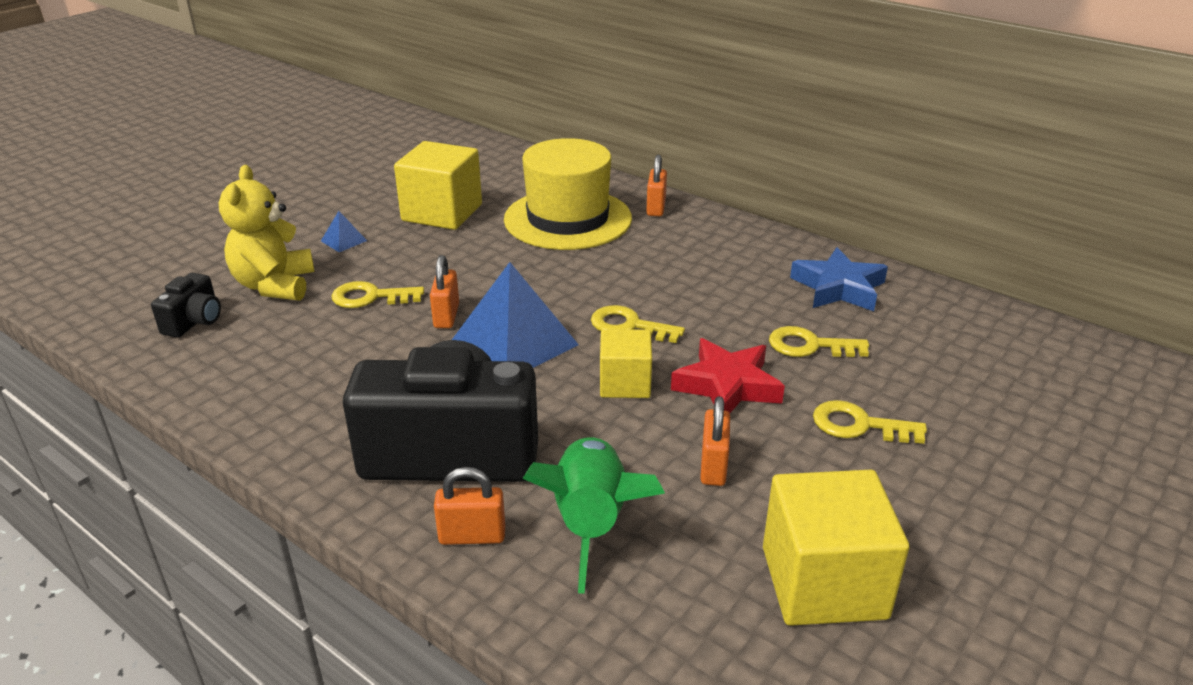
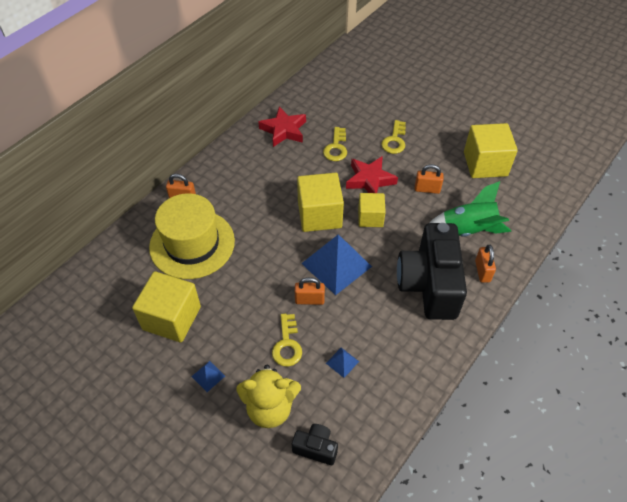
camera: 90 degrees left, 20 degrees up
(320, 345) = (342, 362): none -> blue pyramid
(629, 326) = (319, 215): yellow key -> yellow cube
(838, 288) = (284, 130): blue star -> red star

